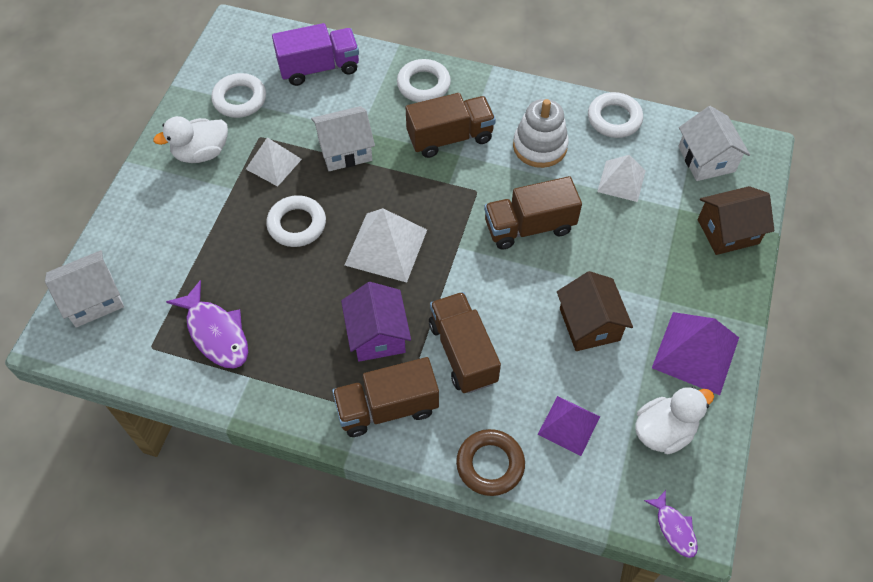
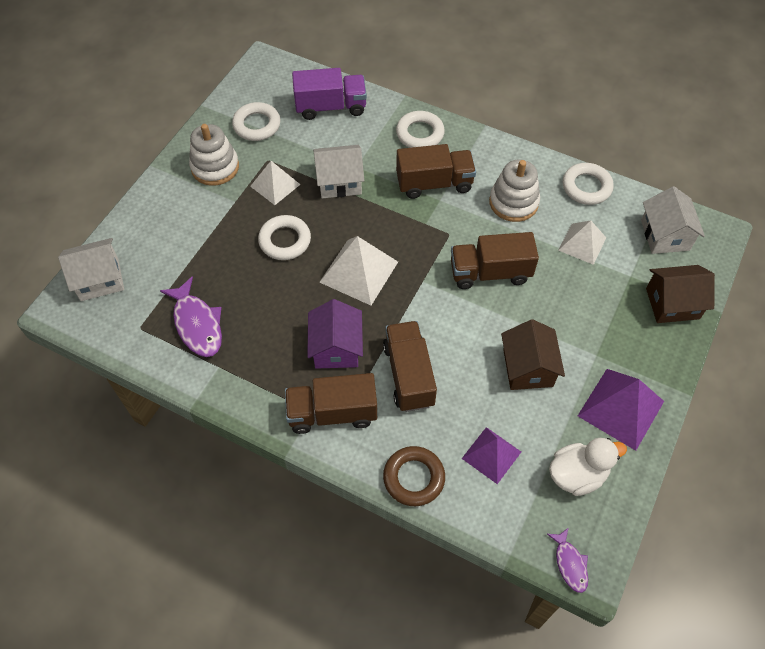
camera: 10 degrees right, 0 degrees up
(201, 153) = (215, 167): white duck -> white stacking toy

